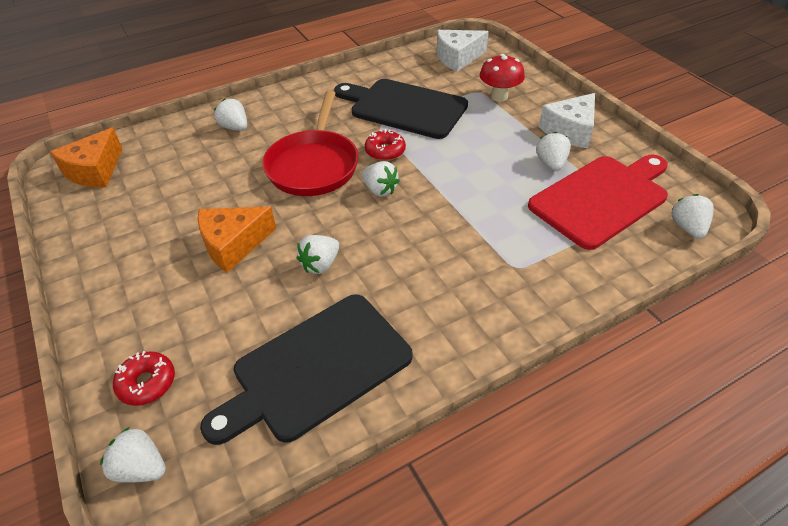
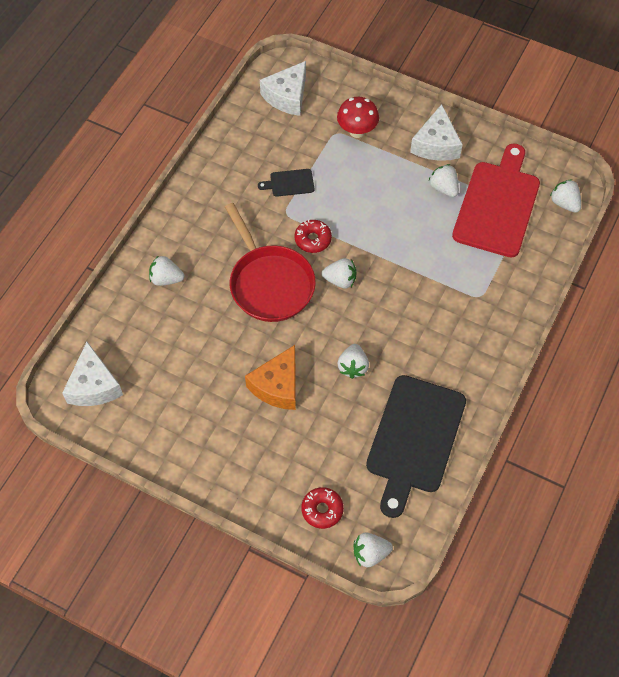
camera: 35 degrees left, 15 degrees up
(95, 170) = (94, 385): orange cheese -> white cheese
(404, 107) = (289, 183): black cutting board -> black cutting board, size x0.43

